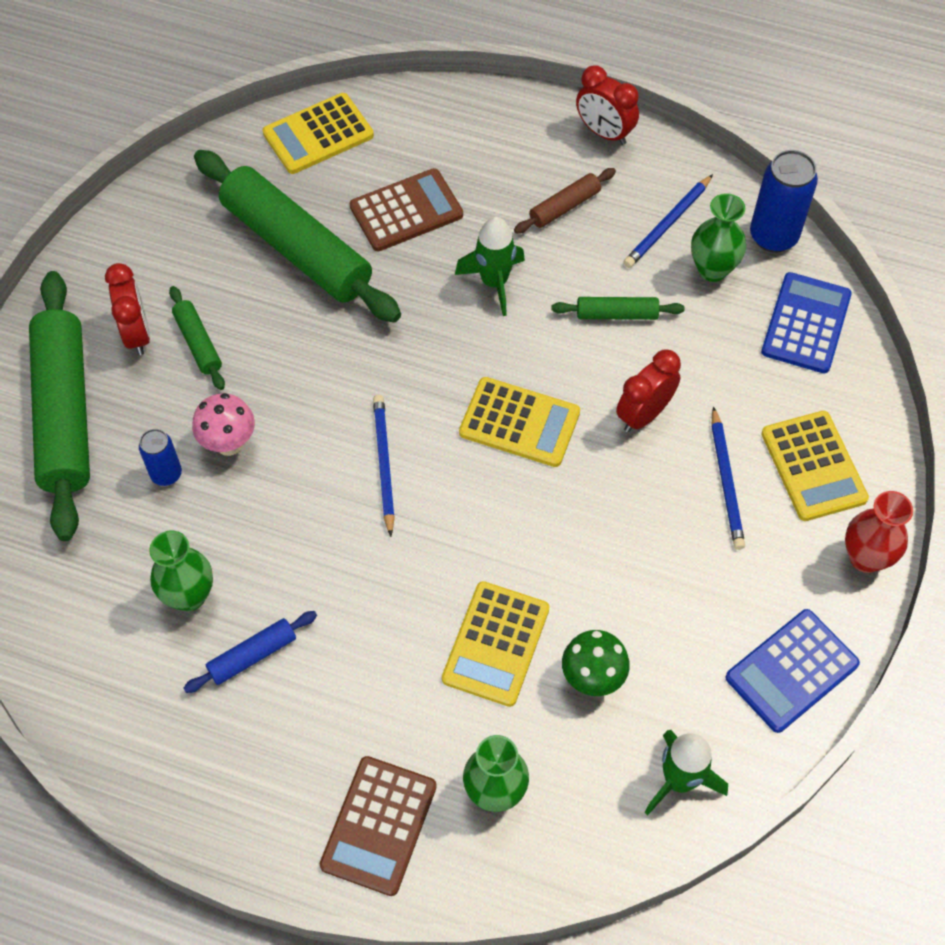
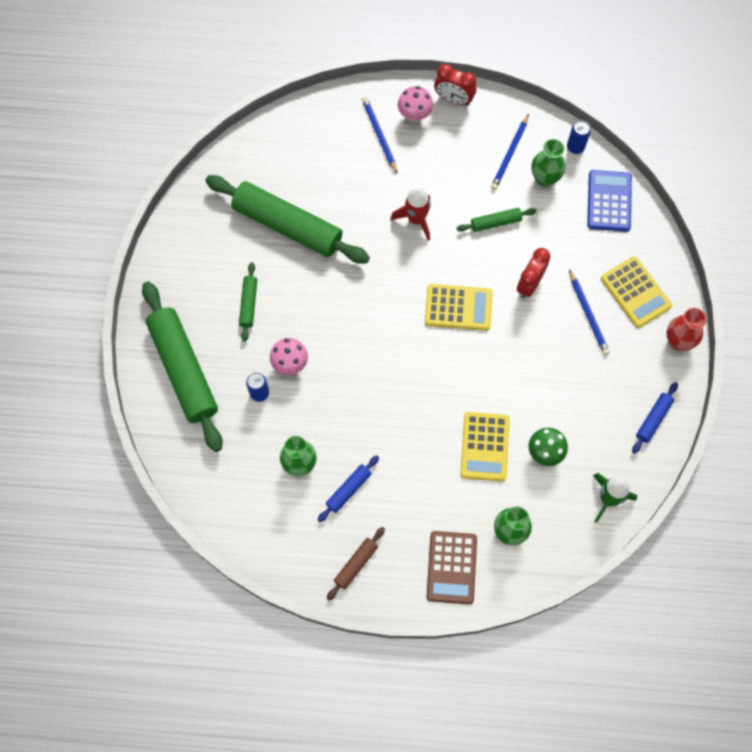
camera: 15 degrees left, 10 degrees up
(137, 334) = (209, 307): red clock -> none
(198, 343) = (248, 304): green rolling pin -> green rolling pin turned 45 degrees clockwise
(318, 134) = (274, 143): yellow calculator -> none
(384, 464) = (387, 354): blue pencil -> blue pencil (379, 135)
(406, 211) = (347, 184): brown calculator -> none
(494, 282) = (416, 219): green rocket -> red rocket
(538, 142) = (414, 116): none -> pink mushroom
(564, 207) = (444, 157): brown rolling pin -> brown rolling pin (356, 564)
(773, 236) = (575, 147): blue can -> blue can, size x0.59
(791, 671) = (653, 419): blue calculator -> blue rolling pin

